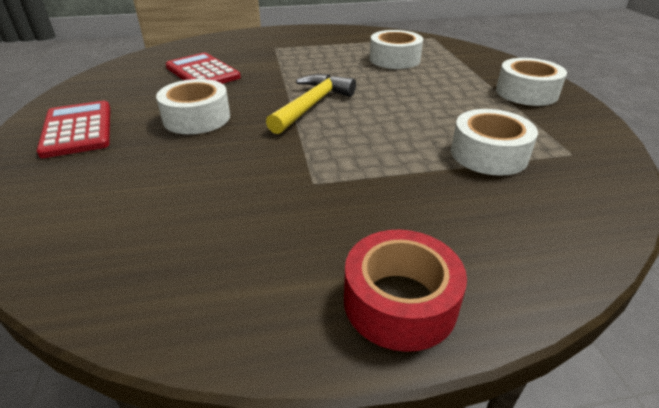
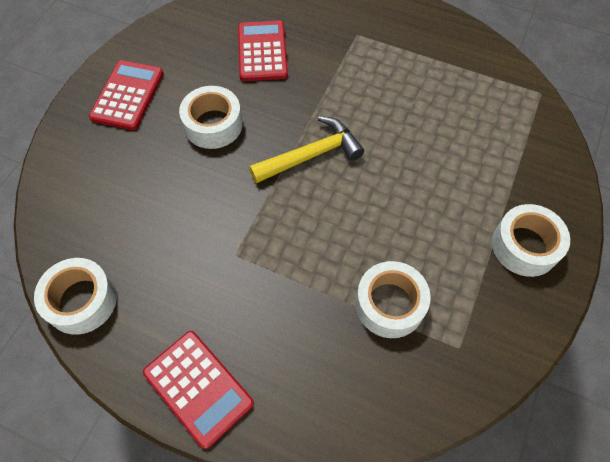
camera: 35 degrees right, 25 degrees up
(394, 59) = (454, 117): white tape -> white tape (82, 301)
(400, 302) = (198, 388): red tape -> red calculator

